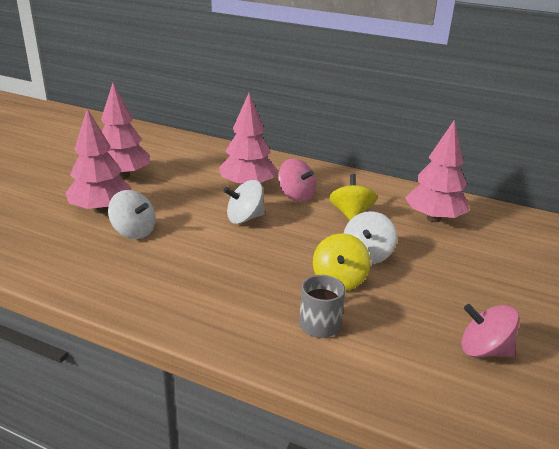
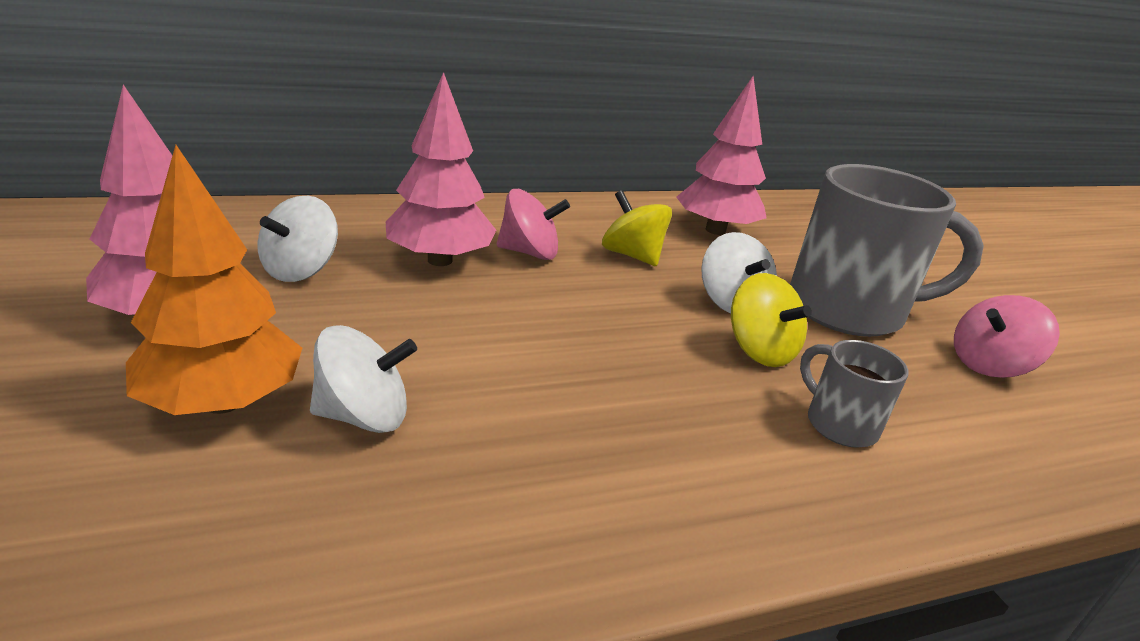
camera: 45 degrees left, 0 degrees up
(101, 210) = (223, 402): pink tree -> orange tree
(244, 218) = (513, 312): white spinning top -> white spinning top (300, 270)
(441, 287) = (849, 310): none -> grey mug

